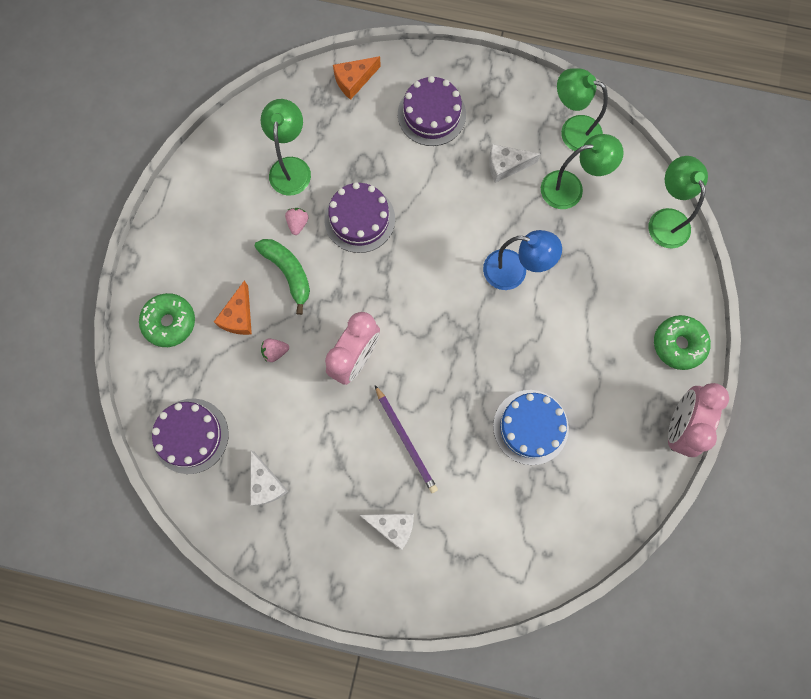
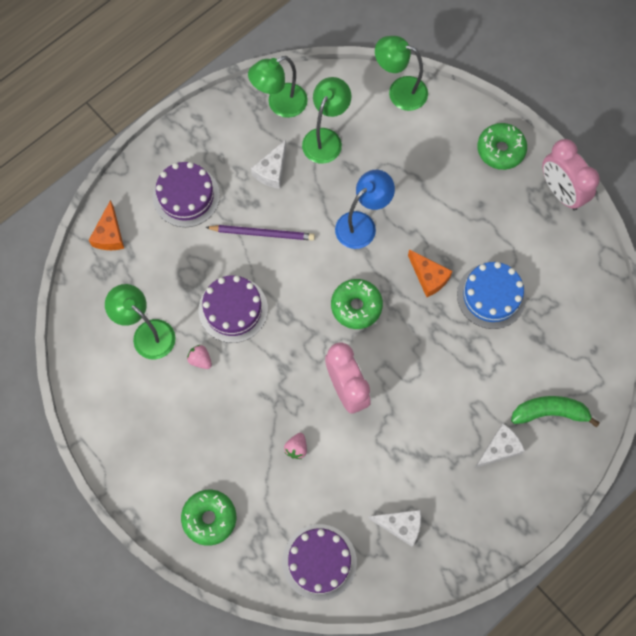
camera: 55 degrees left, 5 degrees down
(239, 316) = (245, 458): orange cheese -> orange cheese (429, 277)
(288, 272) = (237, 394): green banana -> green banana (550, 412)
(406, 440) = (439, 394): purple pencil -> purple pencil (262, 233)
(435, 317) = (356, 306): none -> green donut

